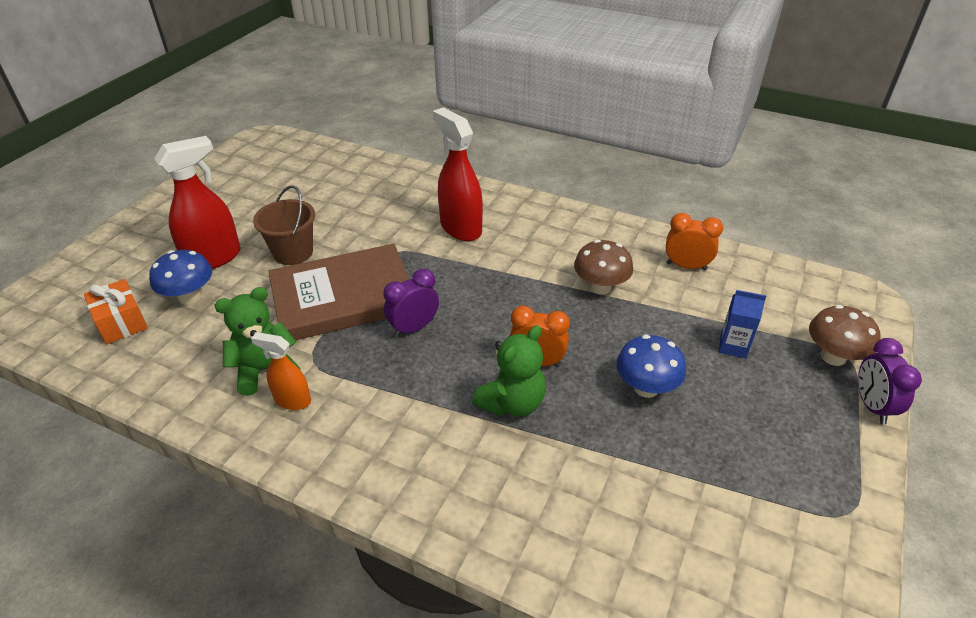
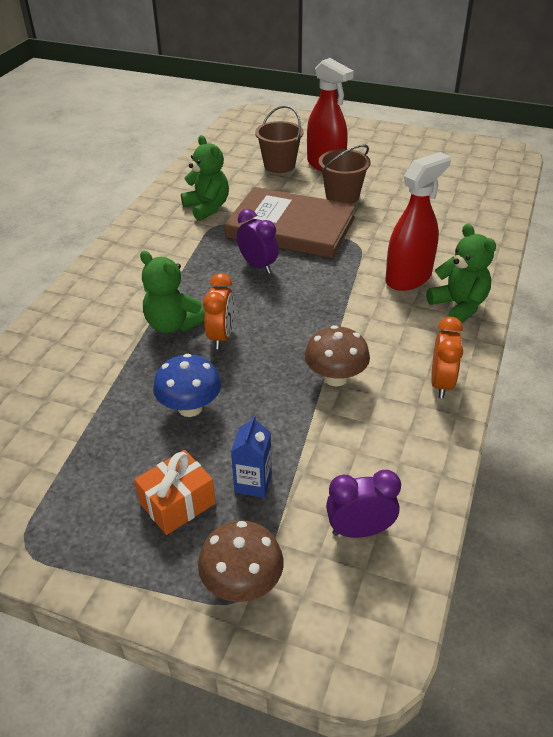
camera: 85 degrees right, 0 degrees up
(121, 322) = (249, 148): orange gift -> orange gift (177, 503)
(189, 297) = (279, 165): blue mushroom -> brown bucket
(292, 400) = (178, 223): orange spray bottle -> none
(343, 297) = (291, 227): brown book -> brown book turned 45 degrees counterclockwise
(507, 207) = (458, 306): none -> green teddy bear
(686, 266) = (391, 453): orange clock -> orange clock (441, 383)
(872, 406) = (160, 606): purple clock -> purple clock (359, 530)

